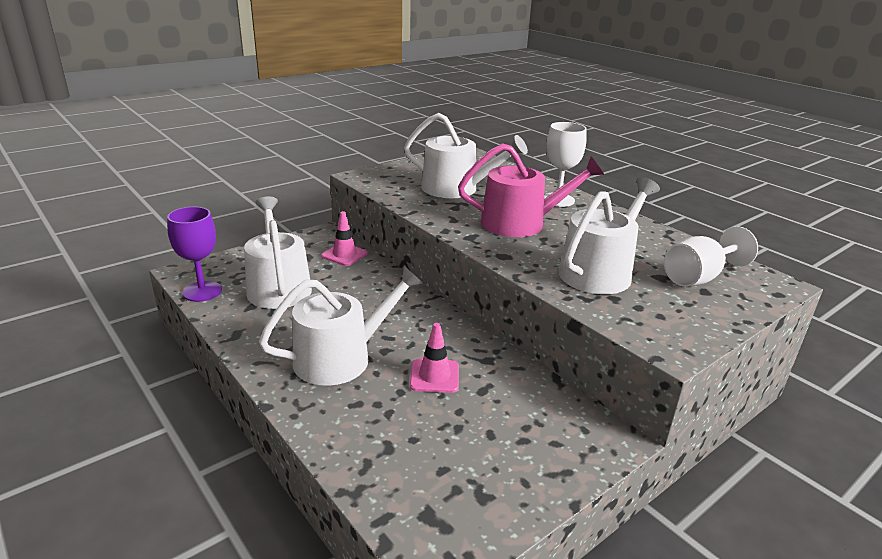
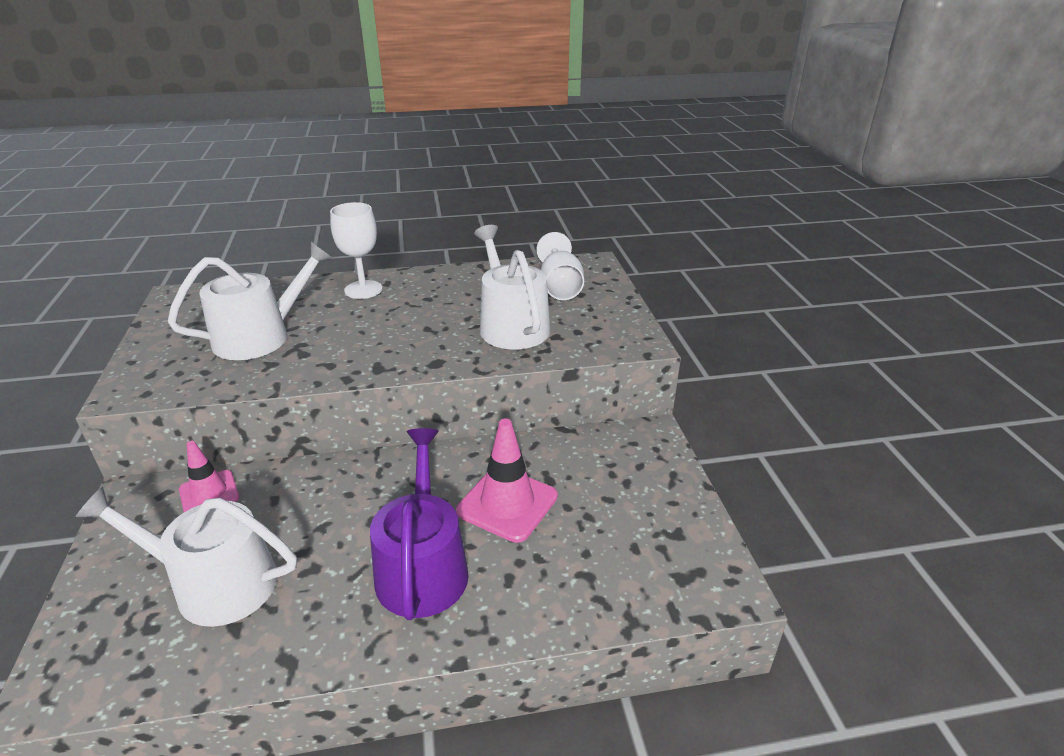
camera: 60 degrees left, 5 degrees up
(202, 291) = (134, 679): purple goblet -> none
(341, 357) = (422, 566): white watering can -> purple watering can
(434, 376) = (507, 504): pink traffic cone -> pink traffic cone, size x1.54
(521, 223) = (385, 328): pink watering can -> none

